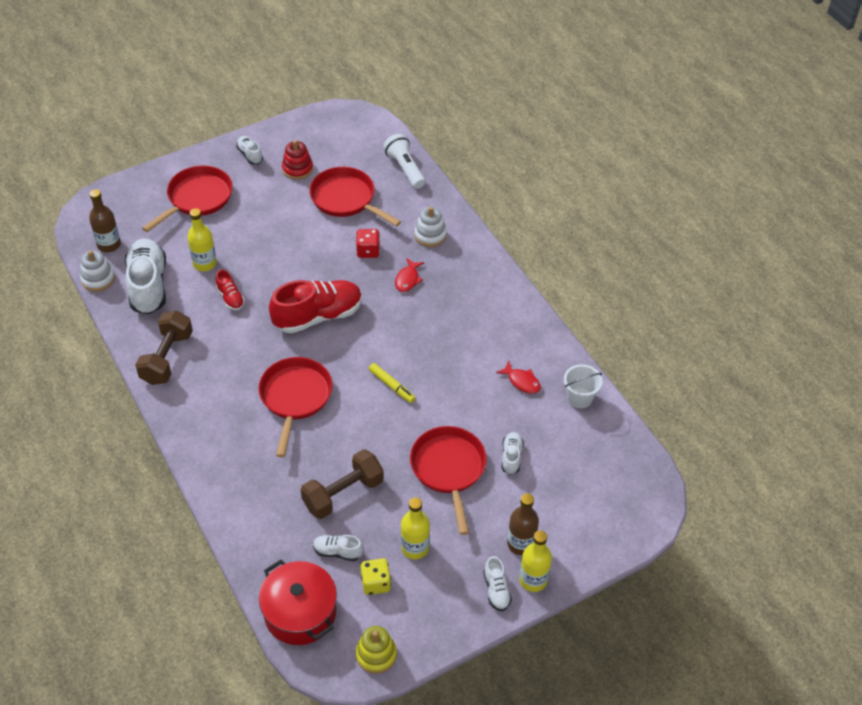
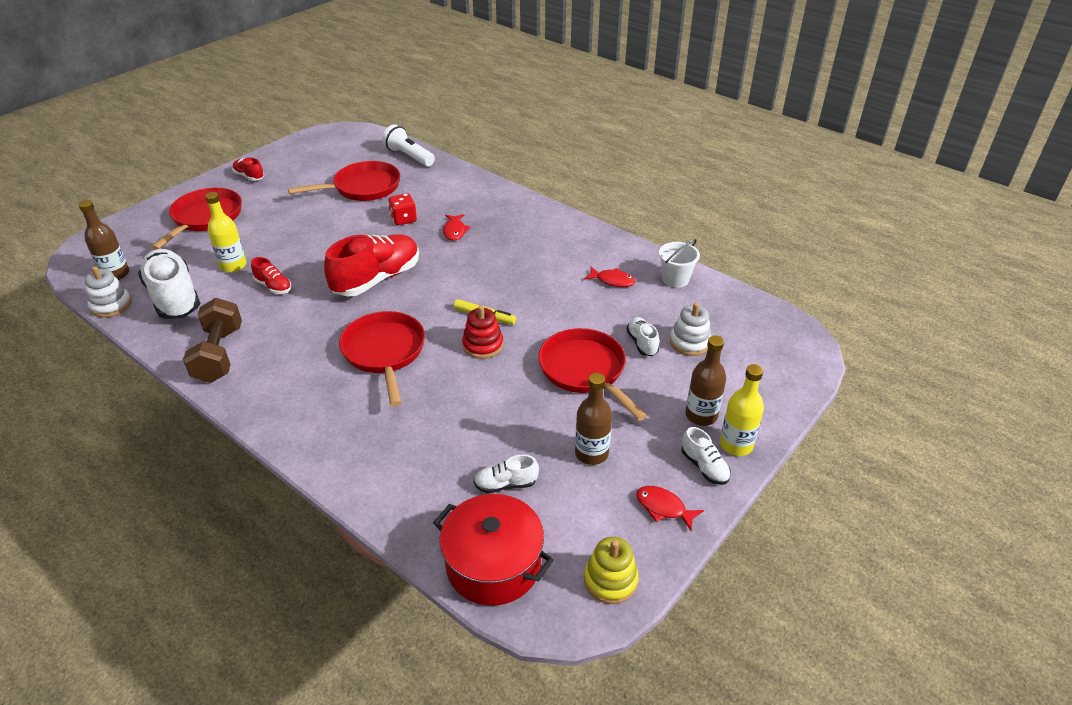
camera: 20 degrees left, 10 degrees down
(250, 155) = (249, 176): white shoe -> red shoe
(297, 169) = (303, 177): red stacking toy -> red stacking toy (483, 345)
(343, 493) = (482, 425): brown dumbbell -> none
(346, 199) = (362, 188): red pan -> red pan turned 135 degrees clockwise
(376, 583) = (567, 502): yellow dice -> none
(415, 548) = (591, 453): yellow bottle -> brown bottle
(430, 235) = (459, 195): white stacking toy -> white stacking toy (689, 342)
(445, 613) = (663, 508): none -> red fish

